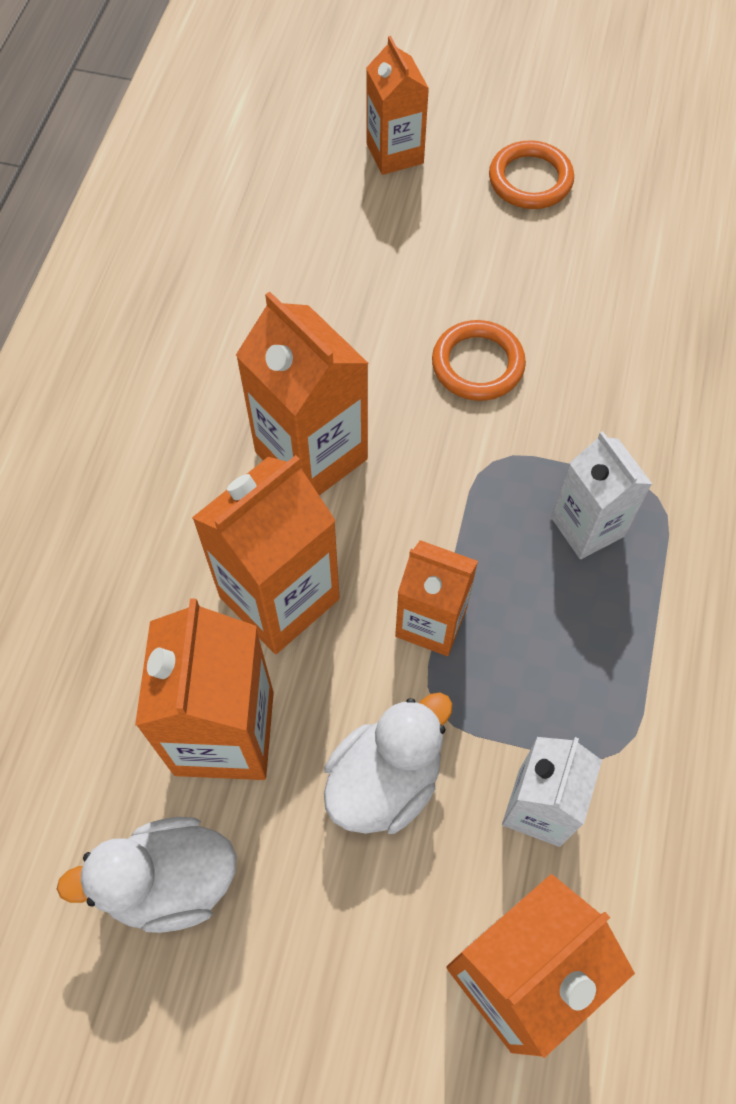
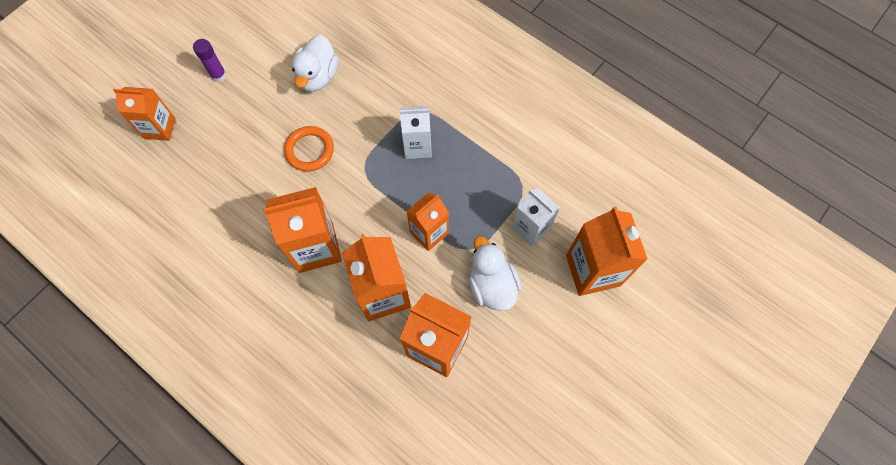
camera: 65 degrees left, 5 degrees up
(170, 882) = (494, 397): white duck -> white duck (318, 76)
(530, 180) = (218, 75): orange ring -> purple glue stick

